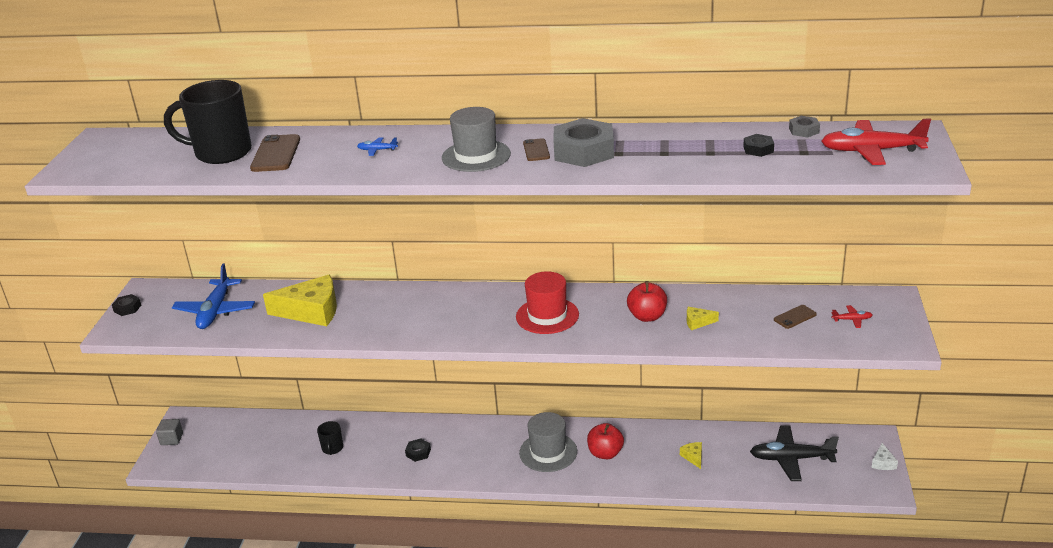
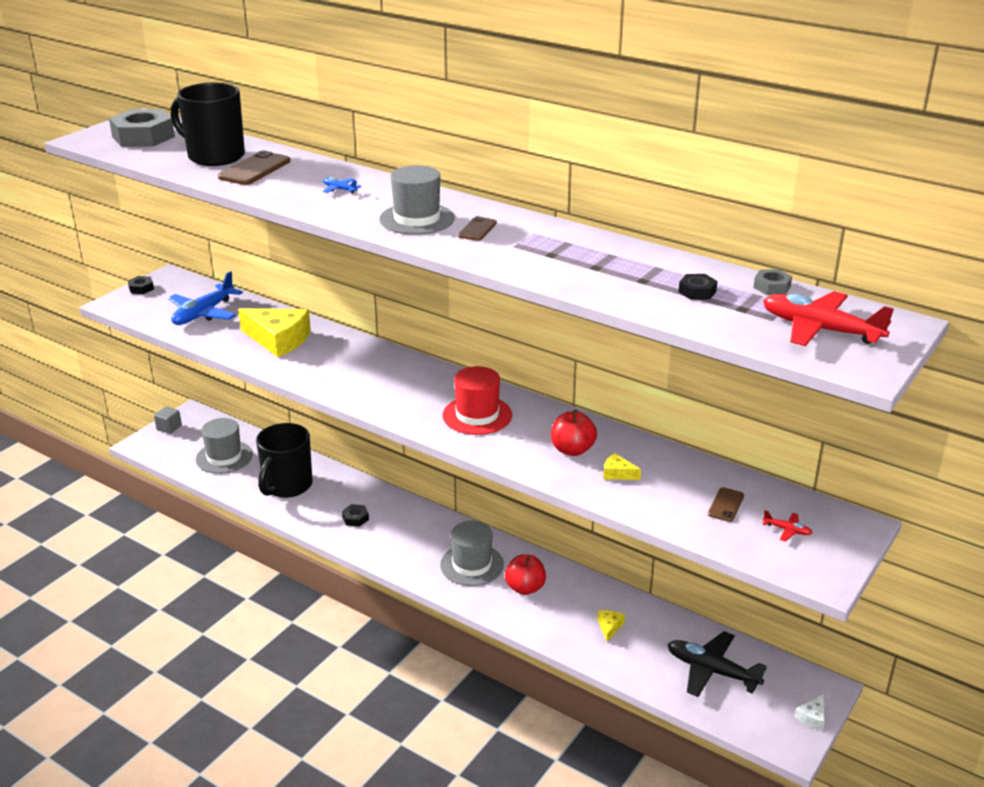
camera: 25 degrees right, 0 degrees up
(250, 445) = (224, 457): none -> grey hat
(332, 448) = (287, 486): black mug -> black mug, size x2.20
(583, 151) = (520, 243): grey nut -> grey nut (143, 137)
(795, 317) = (726, 505): brown phone -> brown phone turned 60 degrees counterclockwise

